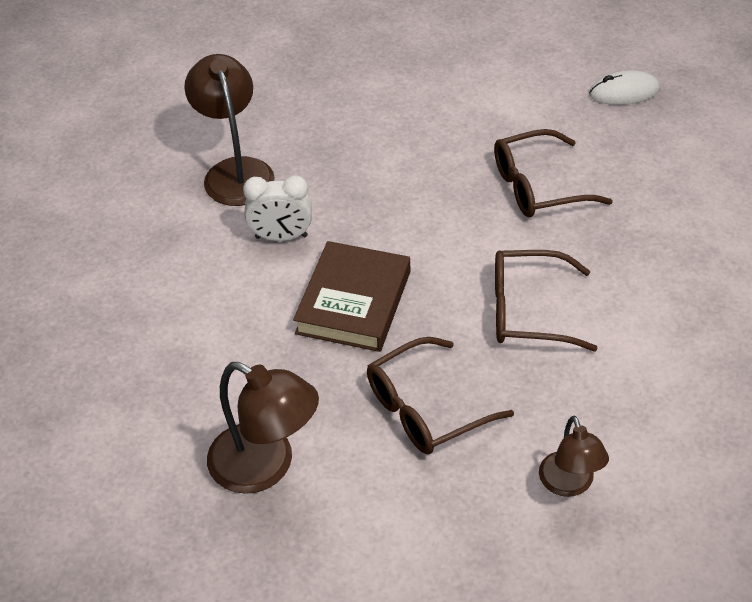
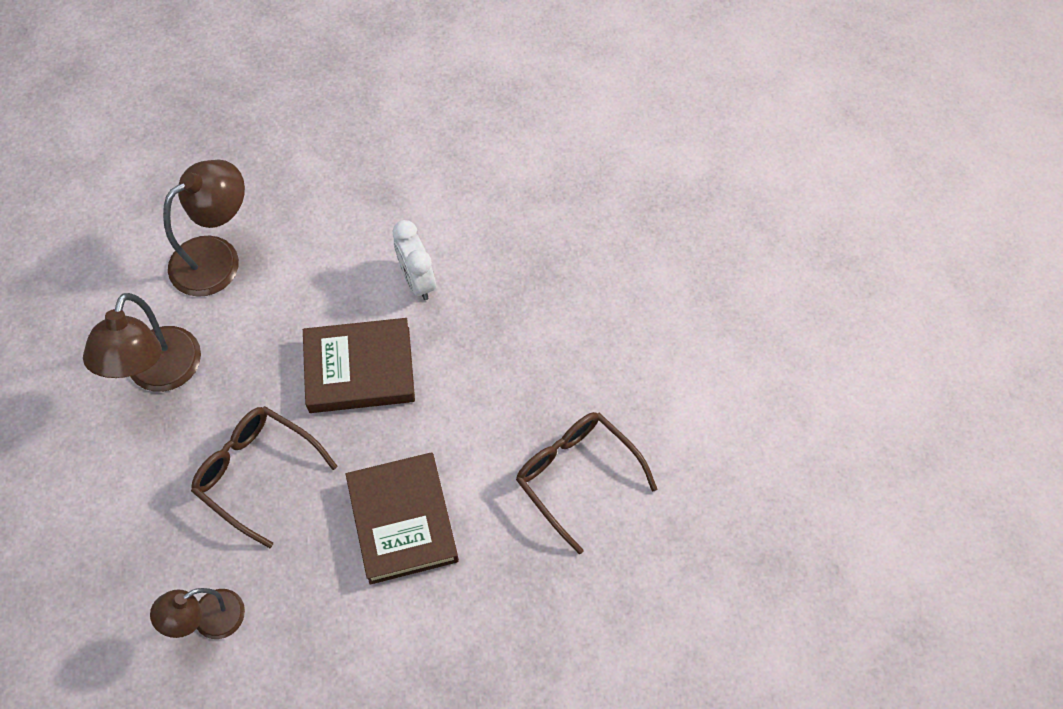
camera: 65 degrees right, 15 degrees up
(235, 171) = (485, 210): brown lamp -> brown lamp (217, 257)
(528, 311) = (402, 521): brown glasses -> brown book
(624, 92) = (765, 517): white mouse -> none

